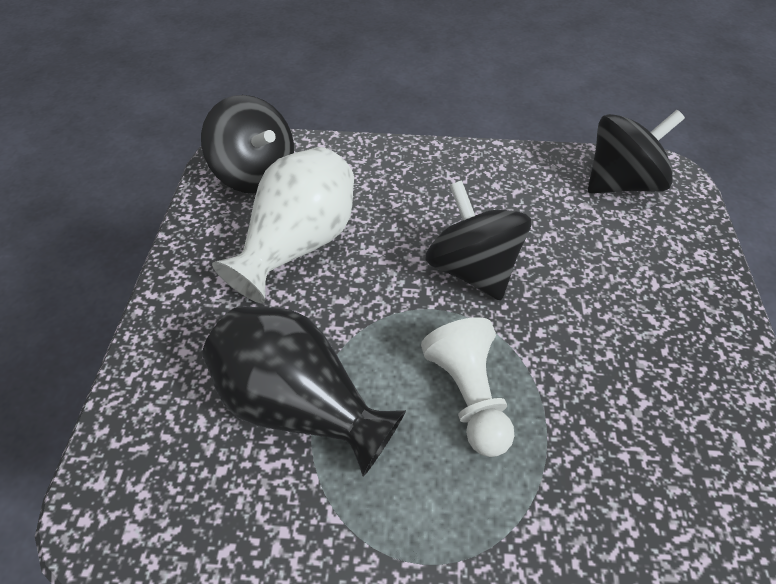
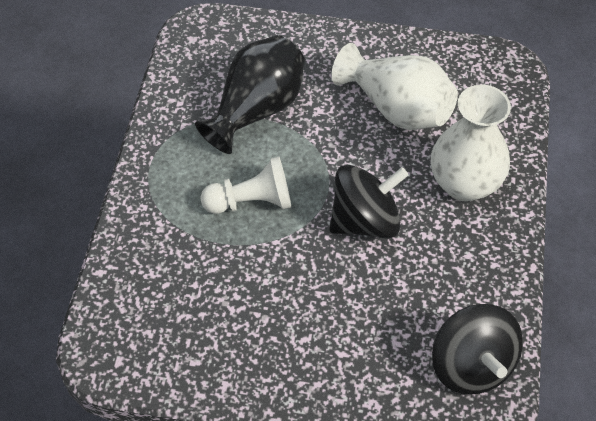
camera: 95 degrees right, 5 degrees up
(255, 174) = (480, 79): black spinning top -> none
(405, 187) = (464, 183): none -> white vase

